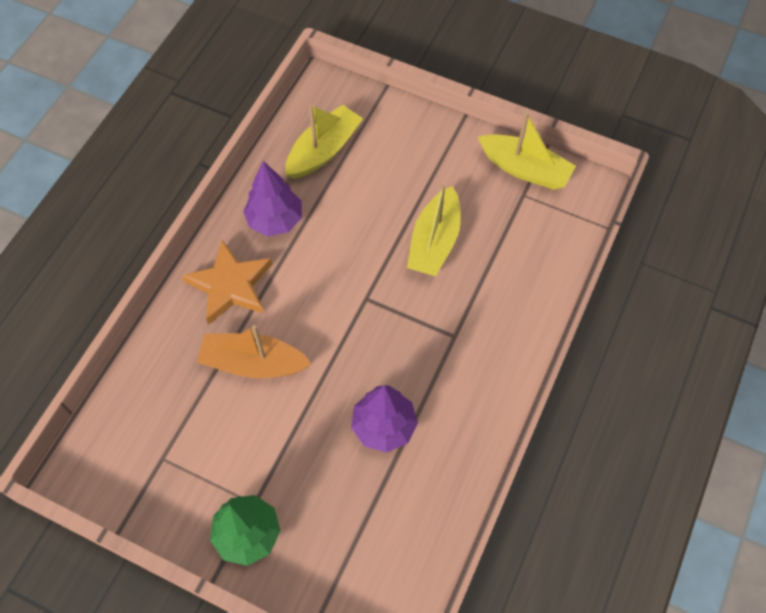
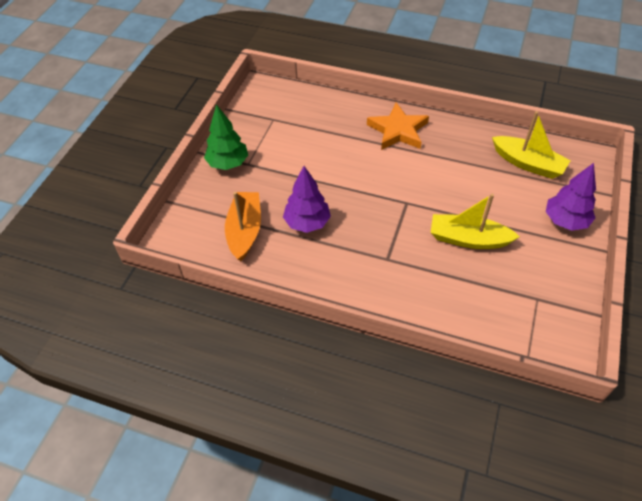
camera: 85 degrees right, 10 degrees down
(253, 363) = (343, 150): orange boat -> orange boat (245, 231)
(275, 220) = (456, 145): purple tree -> purple tree (565, 221)
(524, 169) = (565, 298): yellow boat -> none

